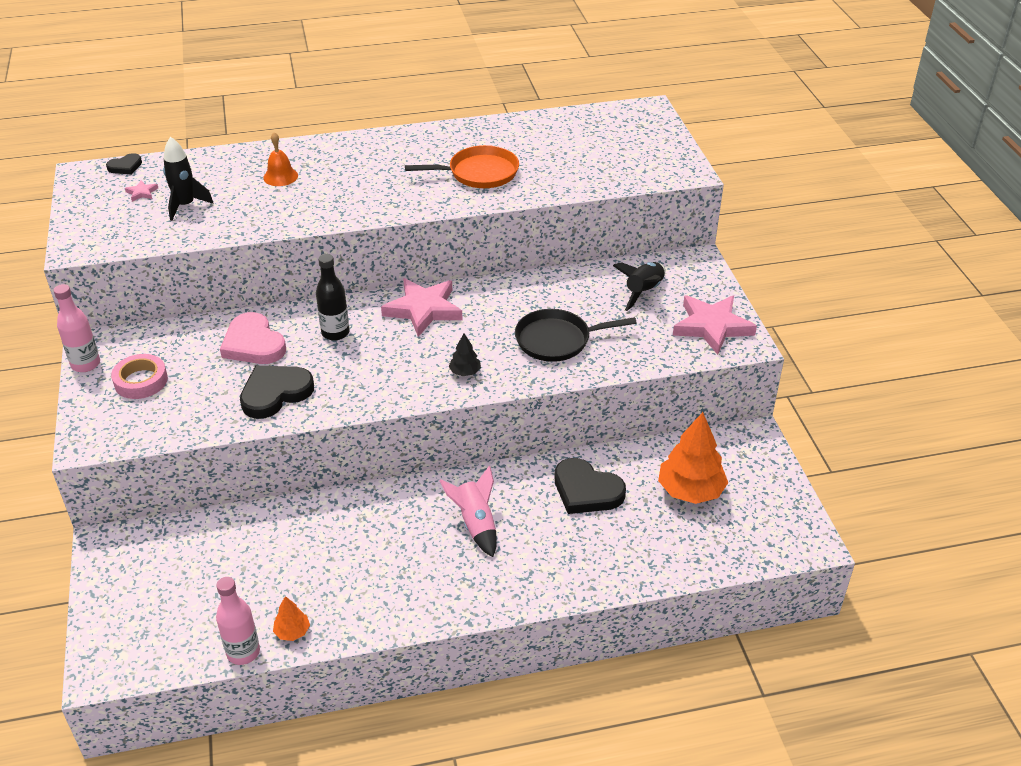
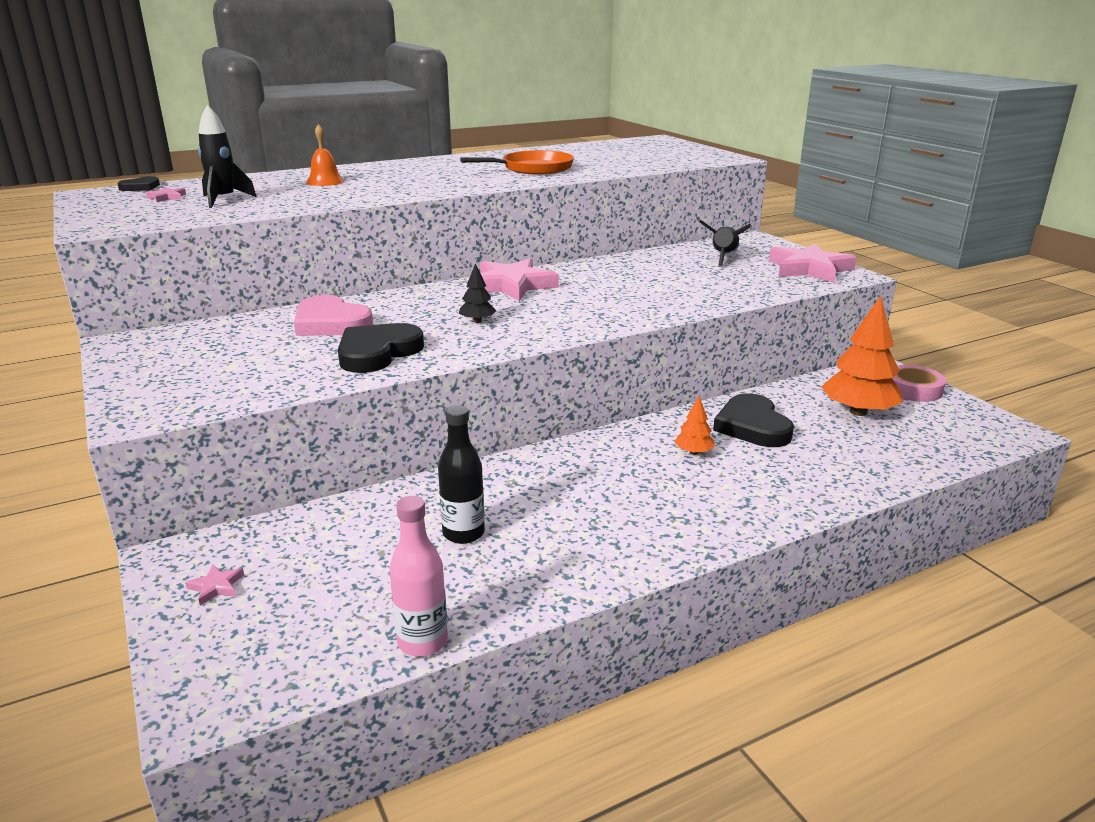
camera: 15 degrees left, 15 degrees down
(85, 364) = (116, 357): pink bottle -> none
(129, 576) = (216, 587): none -> pink star
(141, 381) = (197, 362): pink tape -> pink tape (913, 389)
(292, 632) = (483, 606): orange tree -> orange tree (693, 452)
(335, 333) = (424, 307): black bottle -> black bottle (463, 533)
(465, 372) = (590, 317): black tree -> black tree (477, 321)
(476, 524) = (652, 468): pink rocket -> none
(557, 340) = (668, 289): black pan -> none
(586, 491) = (752, 426): black heart -> black heart turned 60 degrees clockwise

